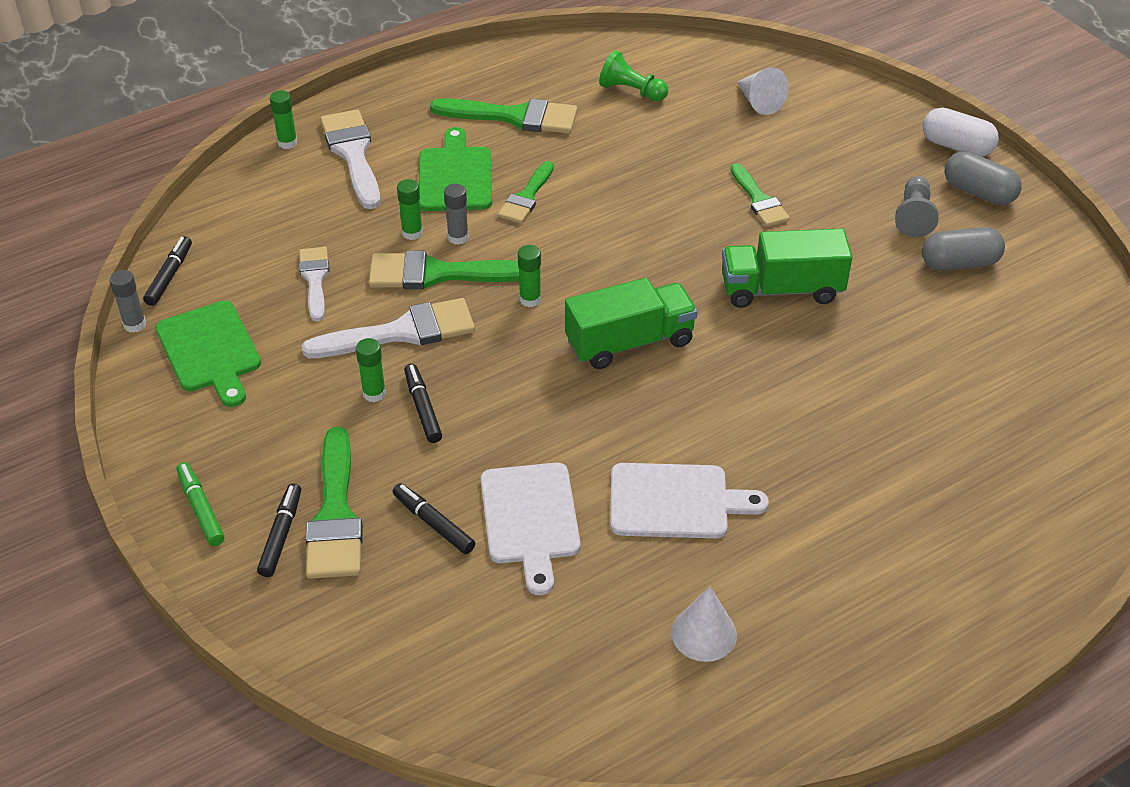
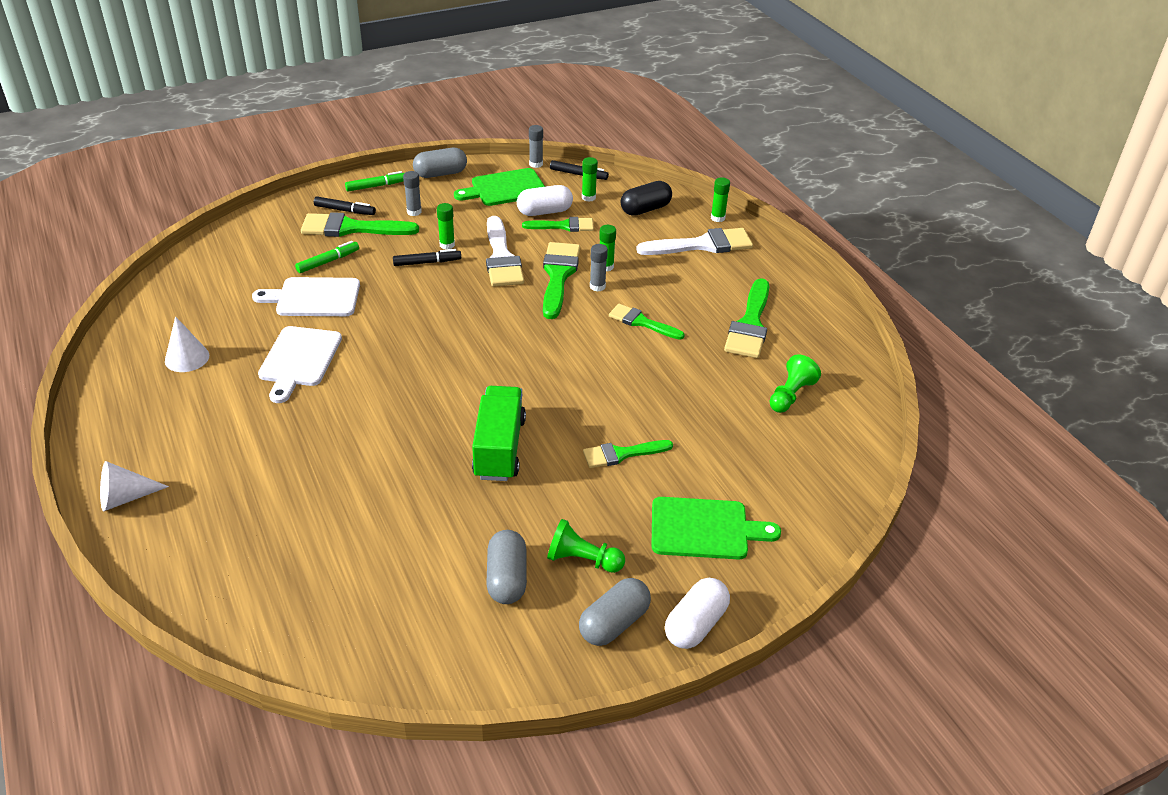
camera: 95 degrees right, 5 degrees down
(161, 433) = (440, 174): none -> grey capsule
(267, 205) = (645, 209): none -> black capsule
(277, 302) = (544, 212): none -> white capsule
(282, 446) = (414, 212): none -> grey glue stick
(315, 279) = (563, 226): white brush -> green brush
(433, 523) = (328, 261): black marker -> green marker
(455, 176) = (671, 289): green cutting board -> green cutting board (705, 529)
(530, 299) = (521, 314): green glue stick -> green glue stick (588, 197)
(629, 342) = (461, 357): green truck -> none
(759, 102) = (776, 479): white cone -> white cone (125, 498)
(914, 216) = (582, 560): grey pawn -> green pawn

